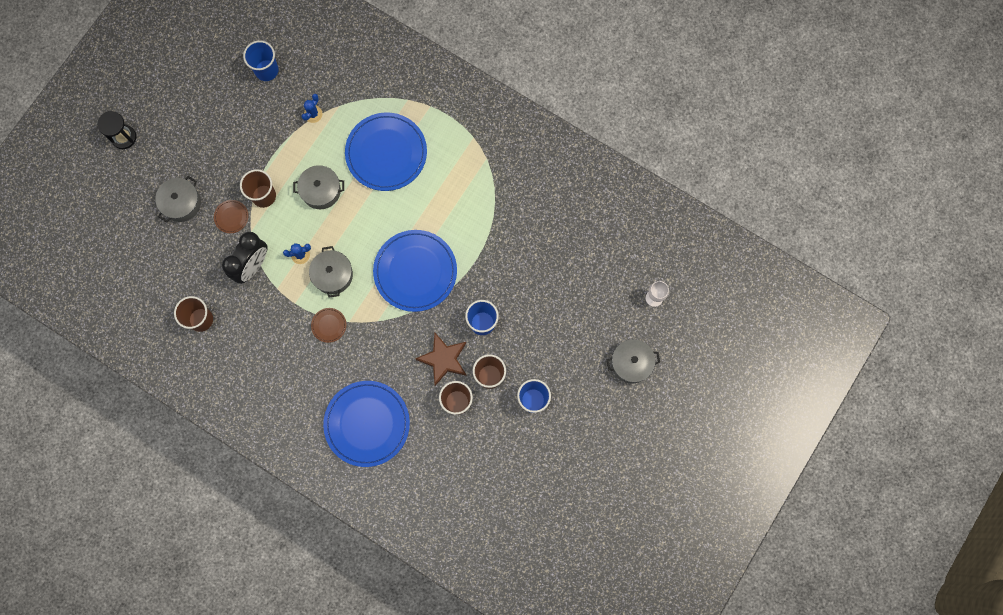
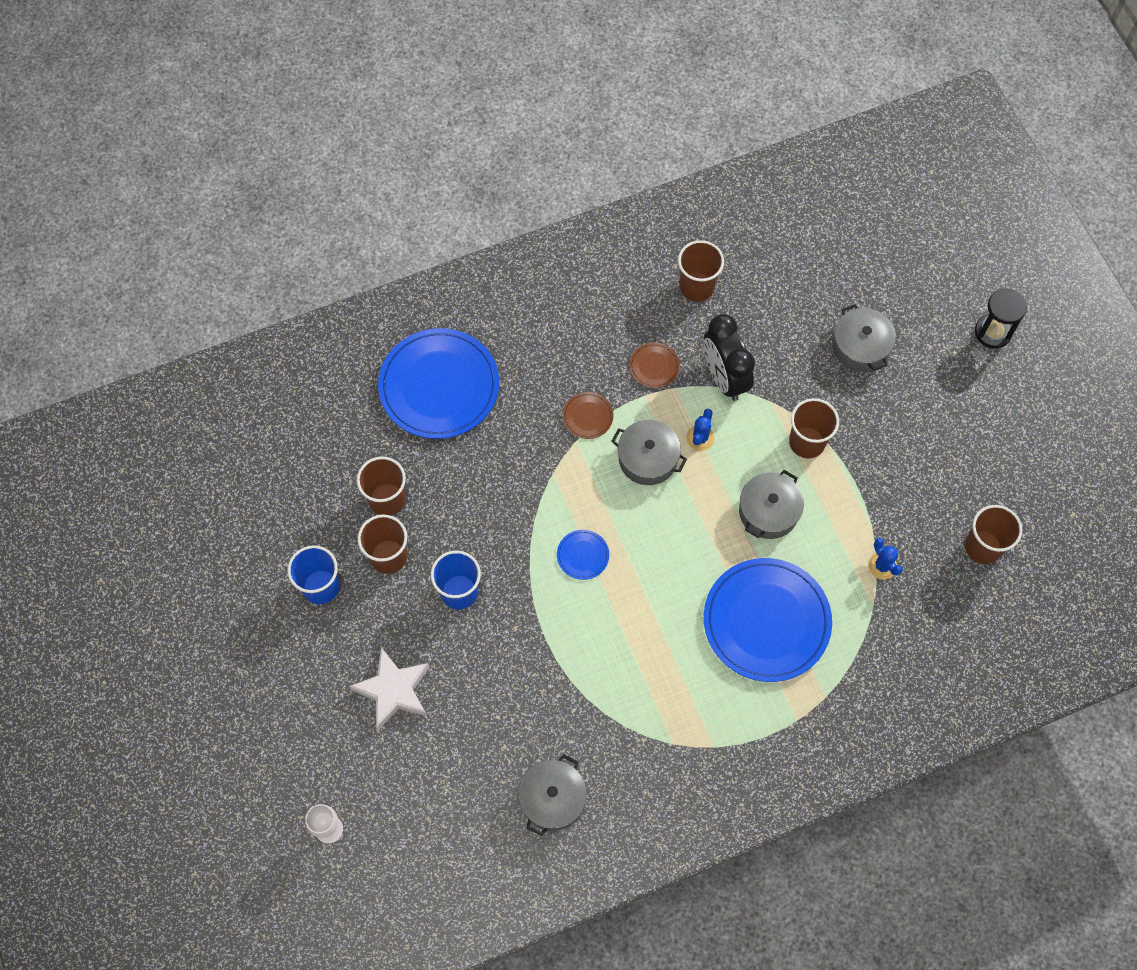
camera: 125 degrees right, 10 degrees down
(231, 217) = (804, 390): brown plate -> brown plate (654, 366)
(266, 70) = (983, 547): blue cup -> brown cup
(415, 271) = (583, 555): blue plate -> blue plate, size x0.42
(443, 359) = (449, 517): brown star -> none
(560, 318) = (393, 690): none -> white star
(631, 363) = (271, 737): grey pot -> grey pot (552, 799)

